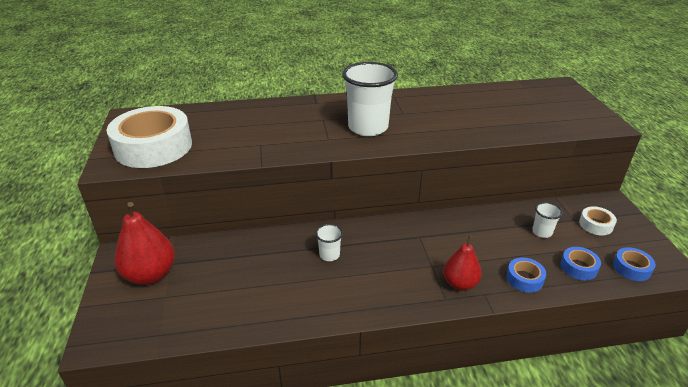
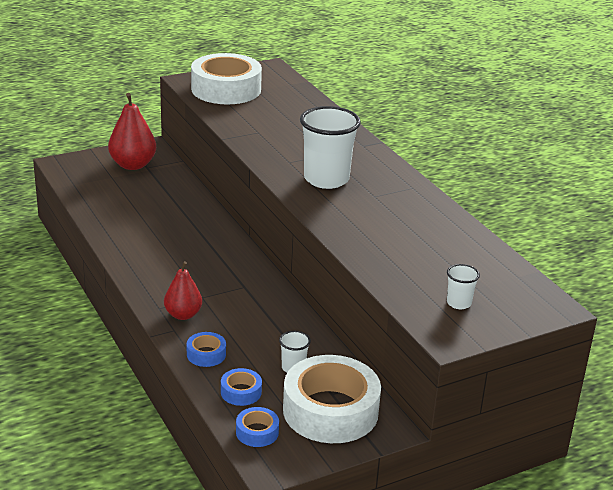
camera: 70 degrees right, 5 degrees down
(329, 255) = (192, 240): white cup -> white cup (459, 303)
(595, 225) = (330, 411): white tape -> white tape, size x2.30

